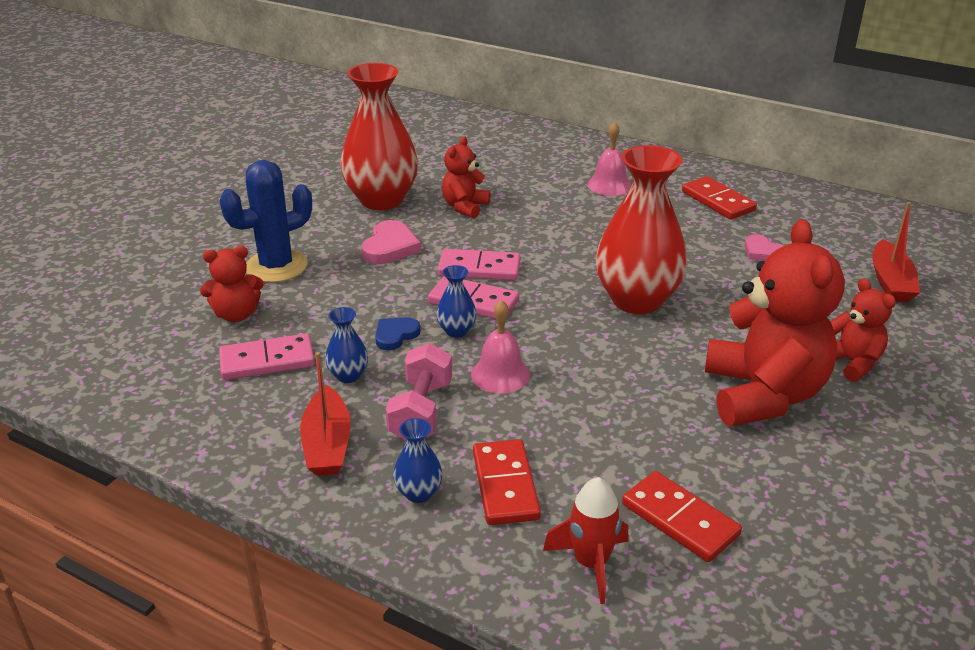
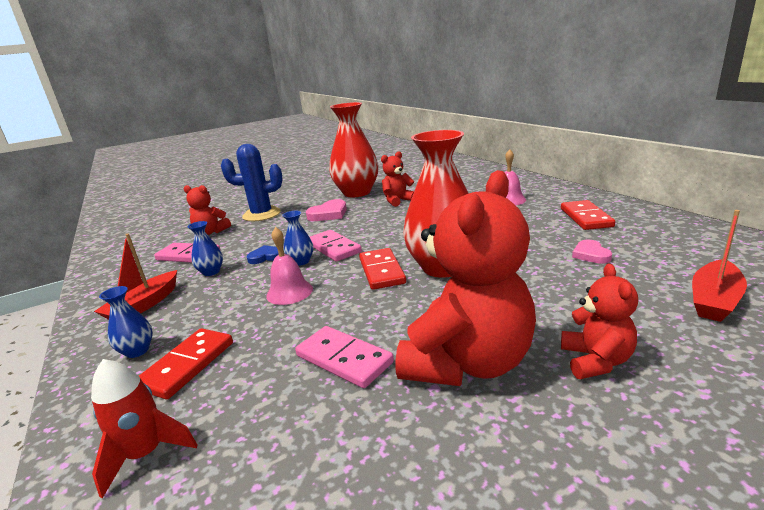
camera: 35 degrees right, 10 degrees down
(421, 411) = (215, 301): pink dumbbell -> none
(479, 268) = (362, 231): pink domino -> pink domino (344, 359)
(680, 519) = (259, 448): red domino -> red domino (382, 271)

